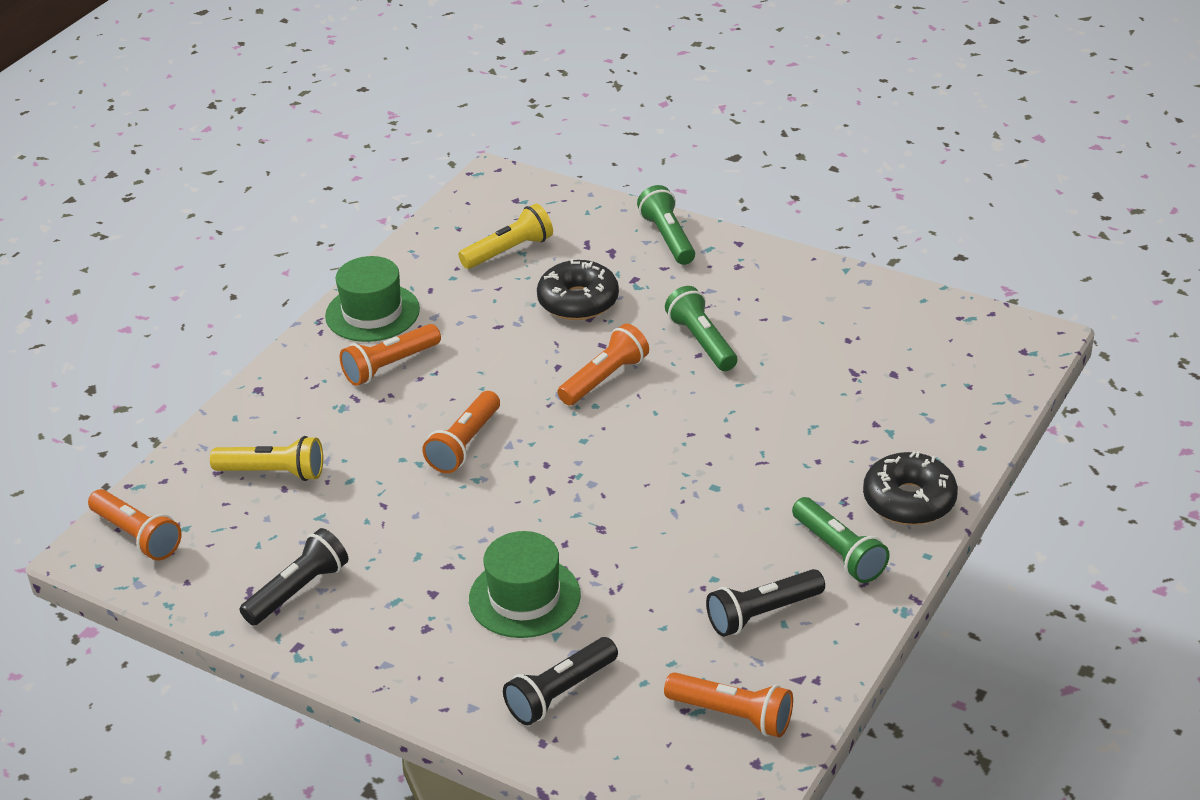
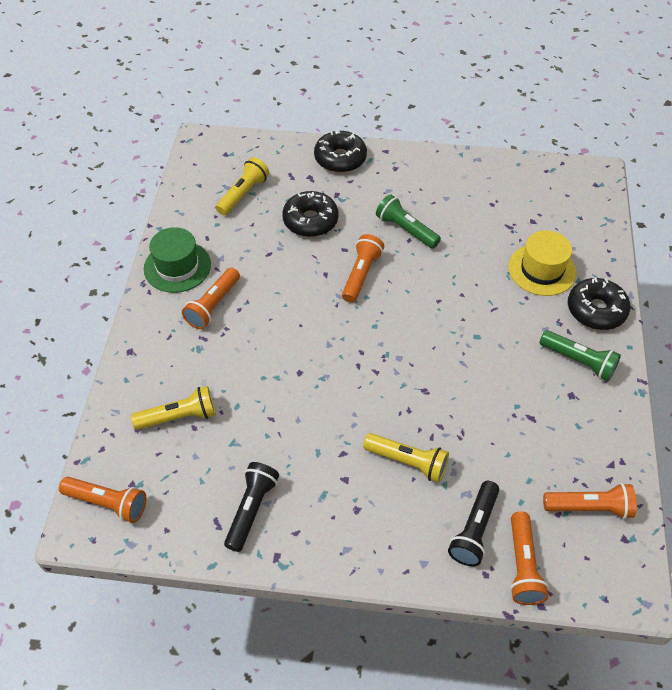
camera: 25 degrees left, 15 degrees up
(465, 444) = (299, 352): orange flashlight -> orange flashlight (523, 565)
(524, 597) = (407, 461): green hat -> yellow flashlight
(668, 238) = (340, 158): green flashlight -> black donut
(763, 614) = (561, 423): black flashlight -> none
(864, 434) = (542, 270): none -> yellow hat

